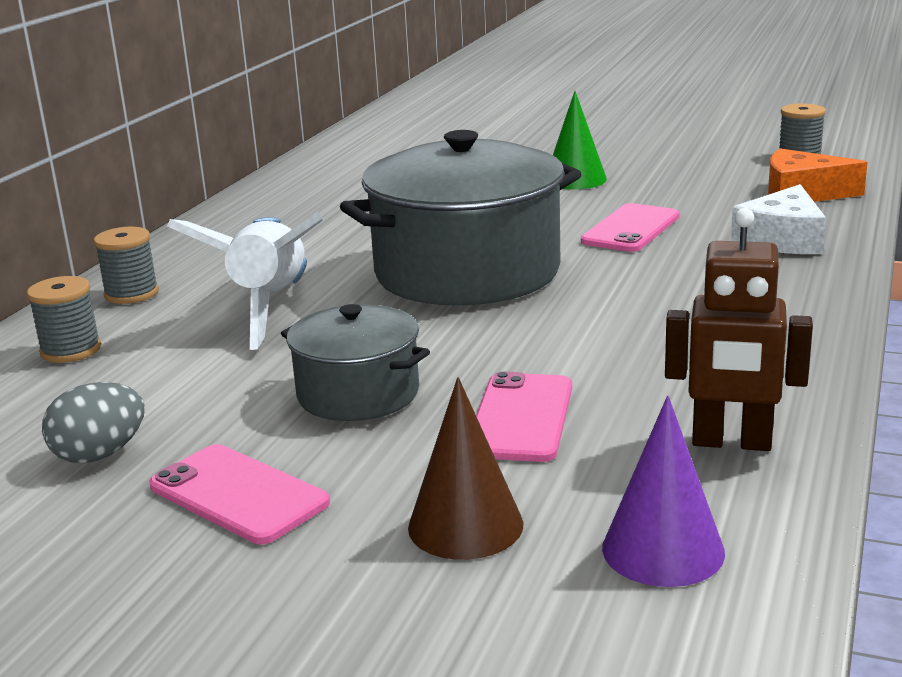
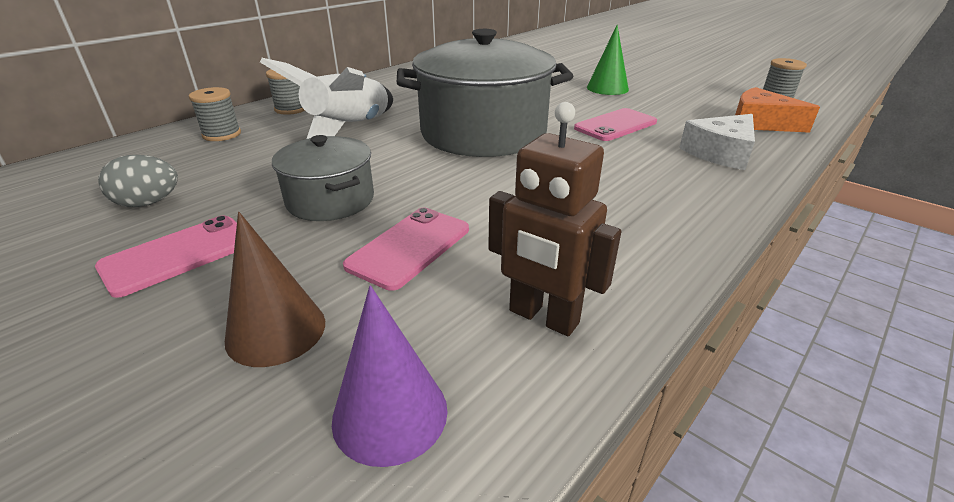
camera: 20 degrees right, 10 degrees up
(238, 494) = (178, 255): pink phone -> pink phone turned 75 degrees clockwise

